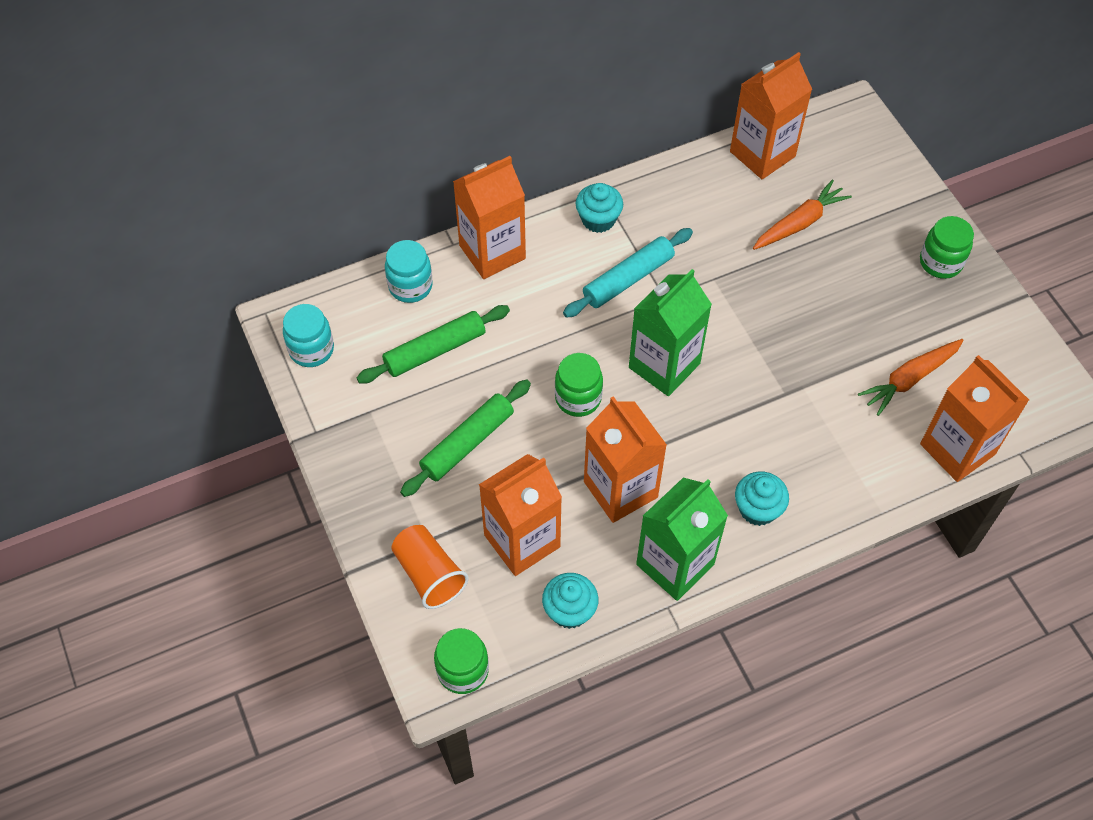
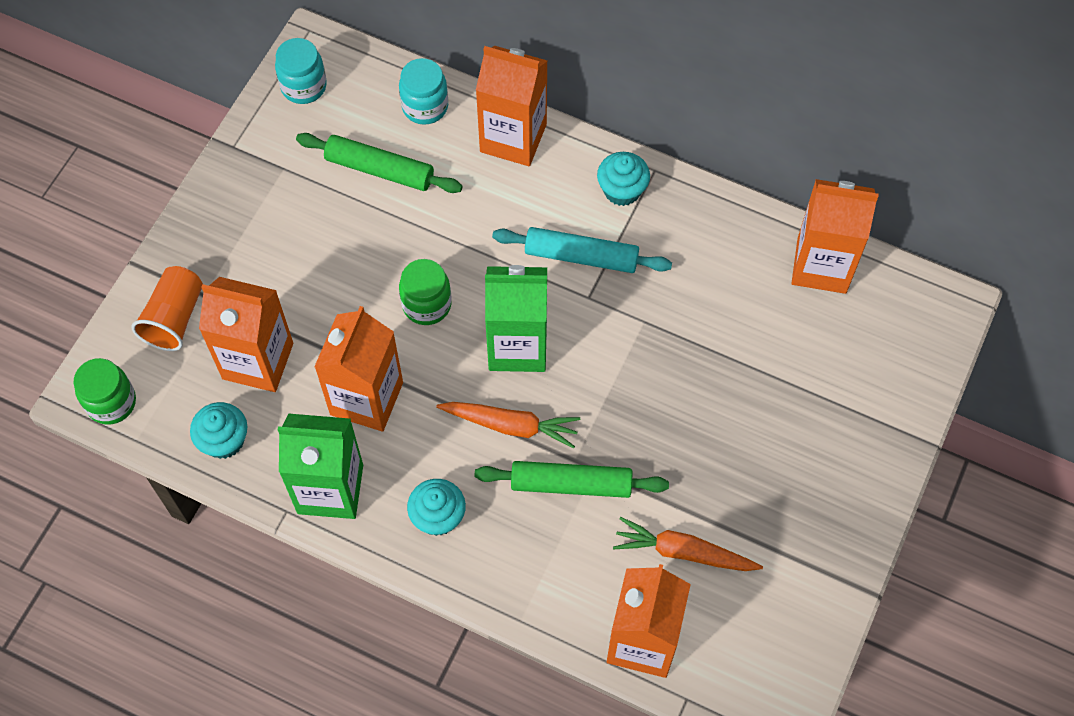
camera: 50 degrees right, 5 degrees up
(467, 443) = (314, 257): green rolling pin -> green rolling pin (571, 484)
(799, 223) = (772, 348): orange carrot -> orange carrot (511, 425)
(940, 262) = (842, 495): green jar -> none

